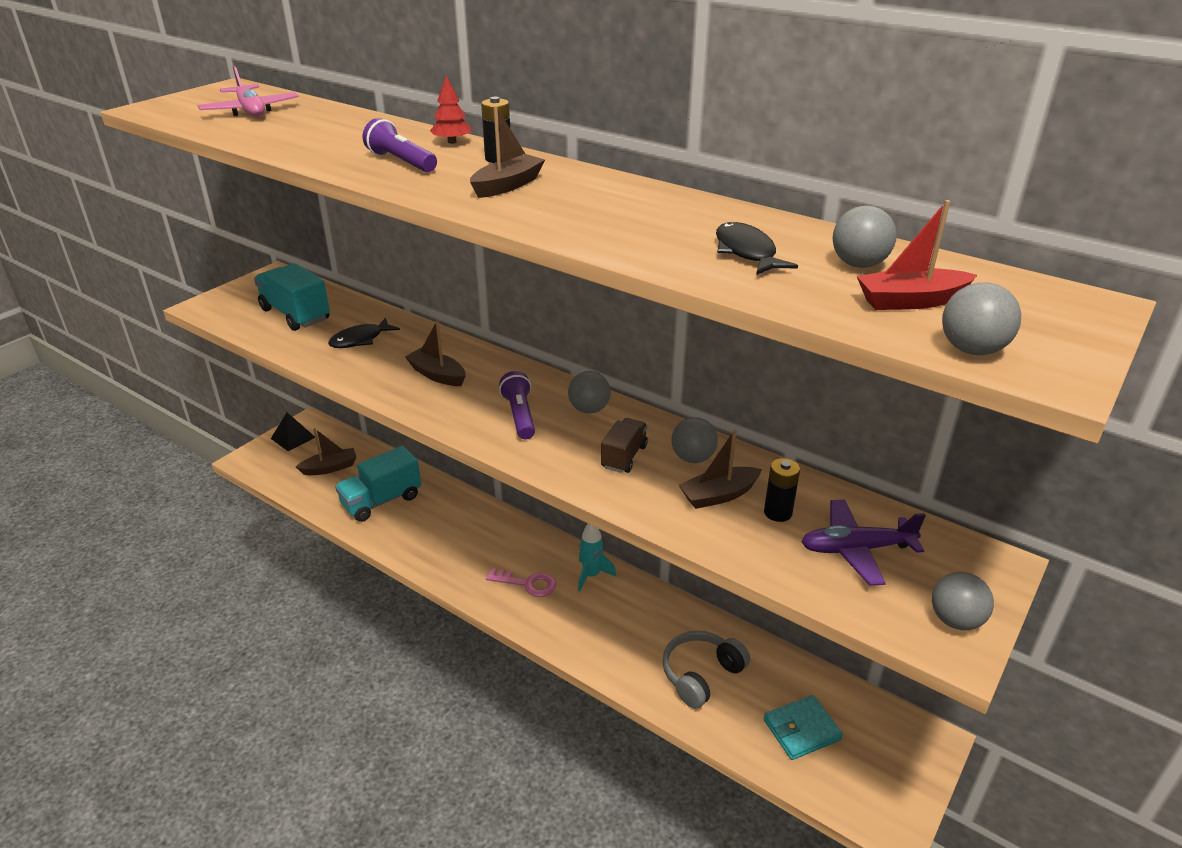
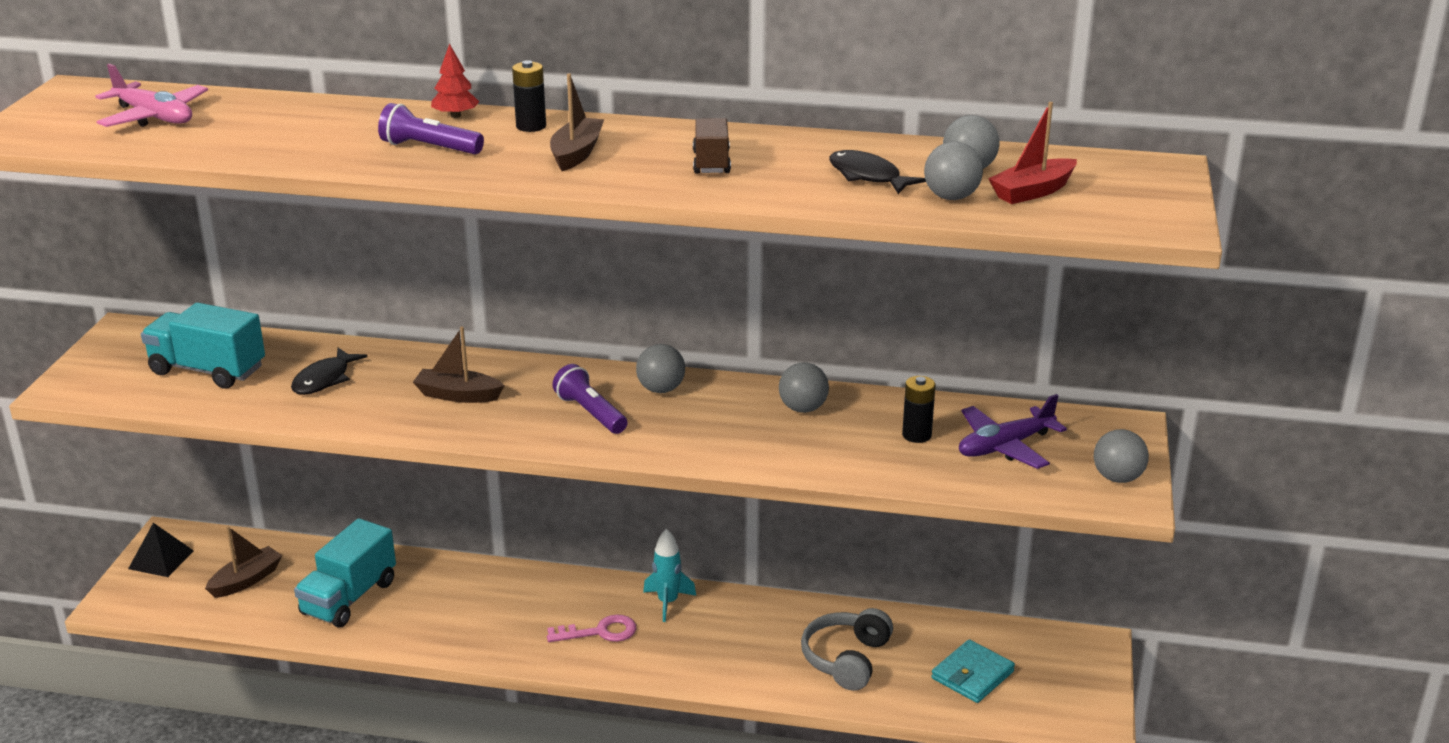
camera: 25 degrees left, 5 degrees down
(624, 457) = (733, 424): brown truck -> brown truck (711, 163)
(718, 495) = (852, 435): brown boat -> none
(972, 350) = (1103, 220): grey ball -> grey ball (951, 197)

